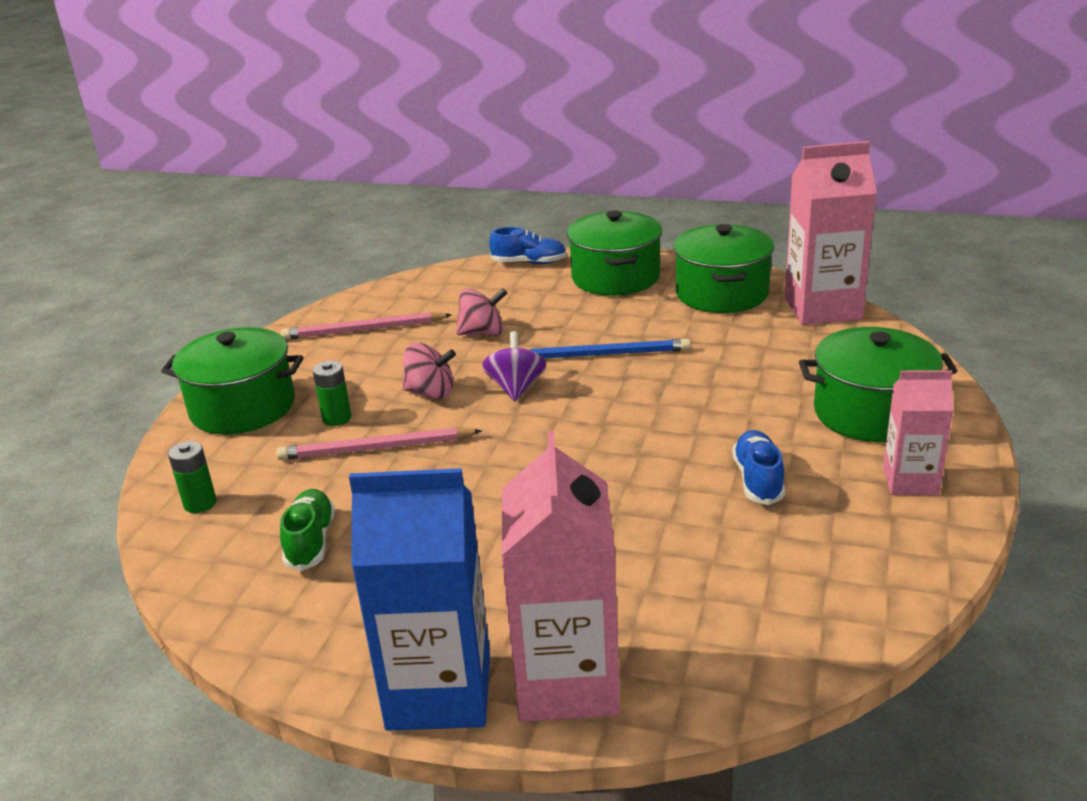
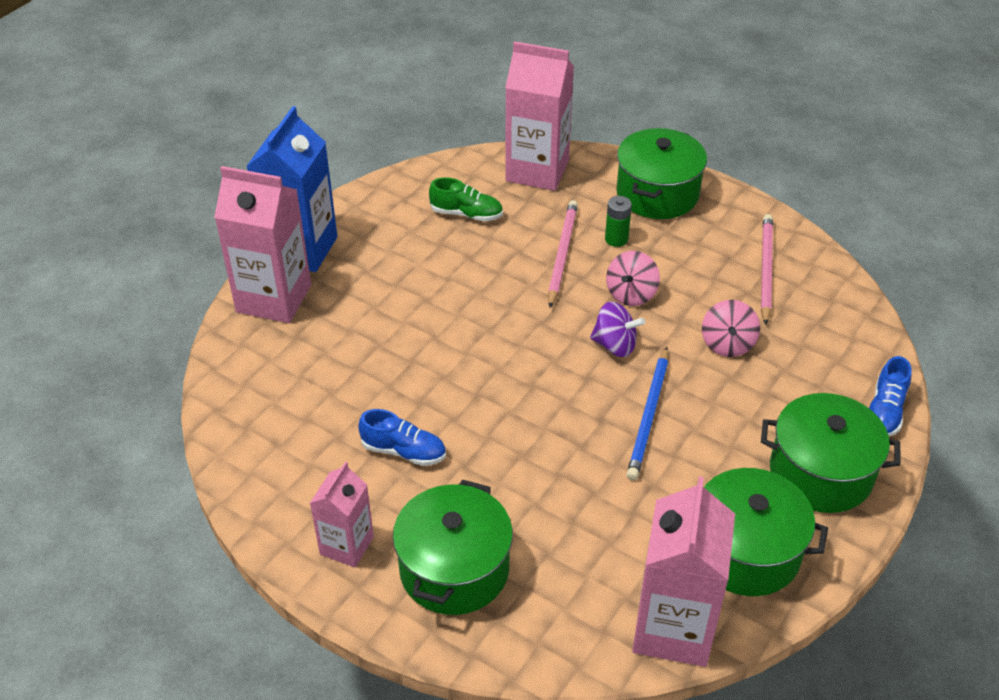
camera: 105 degrees right, 15 degrees up
(200, 503) = (537, 170): green battery -> pink carton

